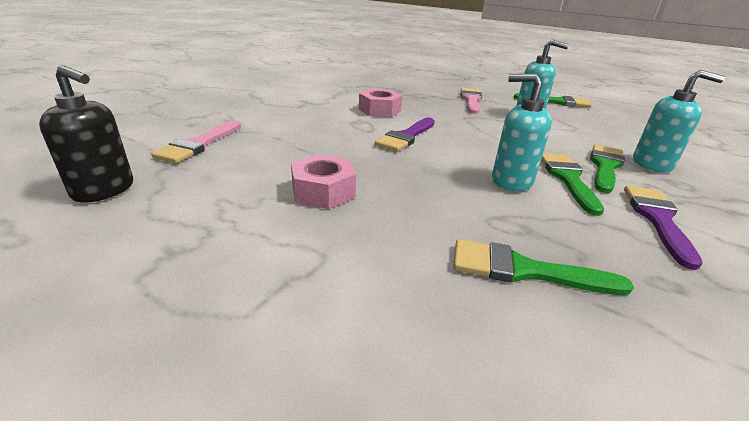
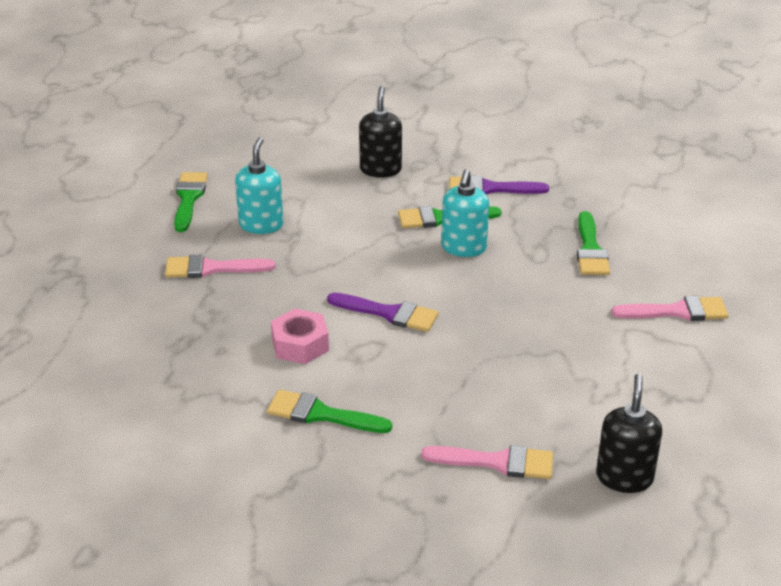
camera: 100 degrees left, 5 degrees up
(323, 191) = (545, 347): pink nut -> none
(342, 321) = (677, 311): none -> pink brush
(605, 166) = (401, 195): green brush -> green brush (321, 414)
(652, 164) = (380, 169): turquoise soap dispenser -> black soap dispenser

